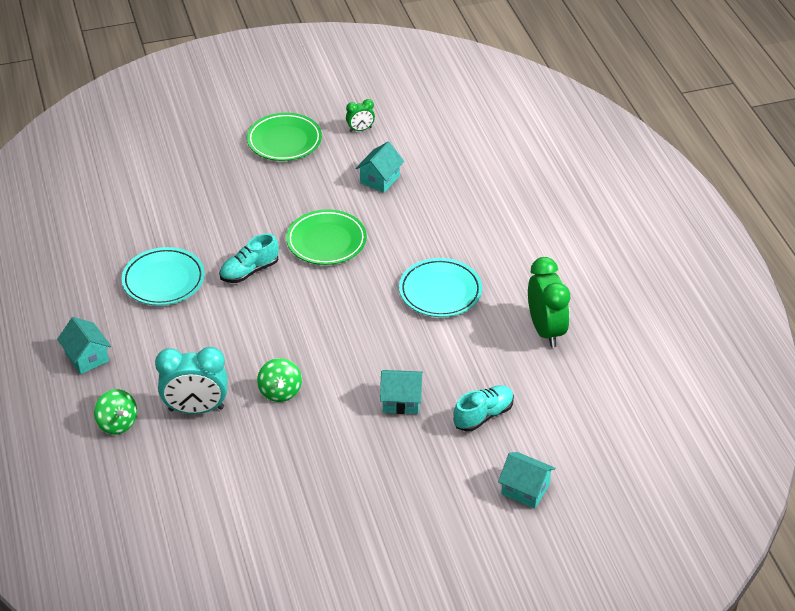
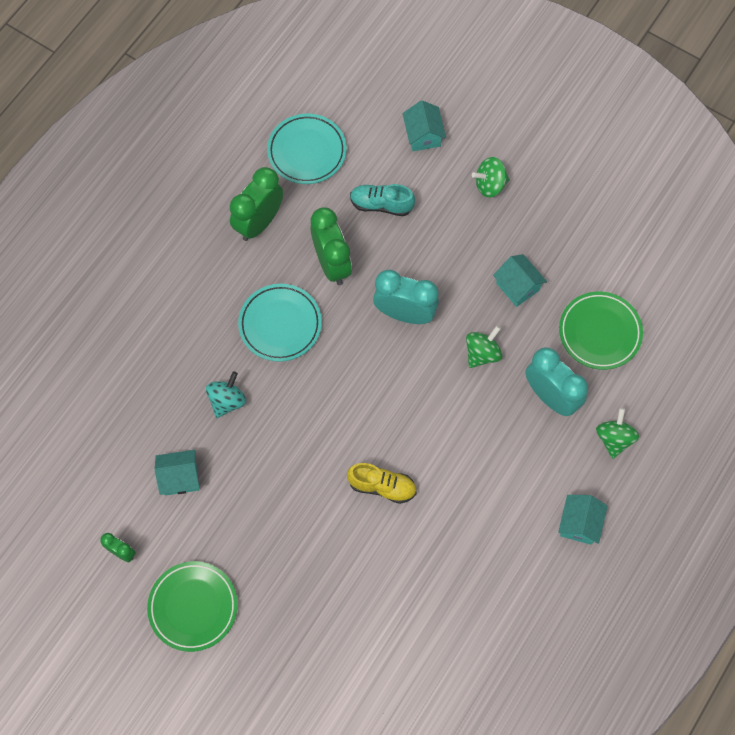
camera: 130 degrees left, 25 degrees up
(163, 280) = (451, 545): turquoise plate -> turquoise plate (307, 151)
(249, 271) = (382, 486): turquoise shoe -> yellow shoe
(326, 241) = (295, 456): green plate -> green plate (599, 332)
(367, 367) = (405, 313): none -> turquoise clock
(401, 401) = (416, 266): turquoise house -> turquoise house (517, 286)
(410, 231) = (227, 401): none -> turquoise spinning top
(425, 503) = (490, 185): none -> green spinning top
(460, 351) = (332, 264): none -> green clock

